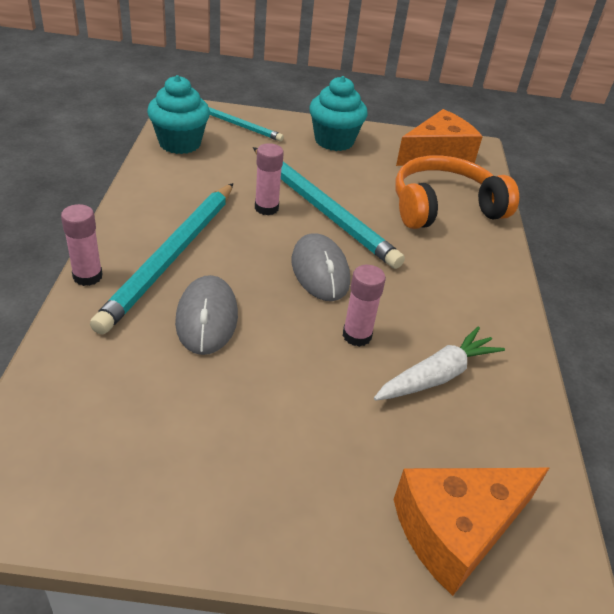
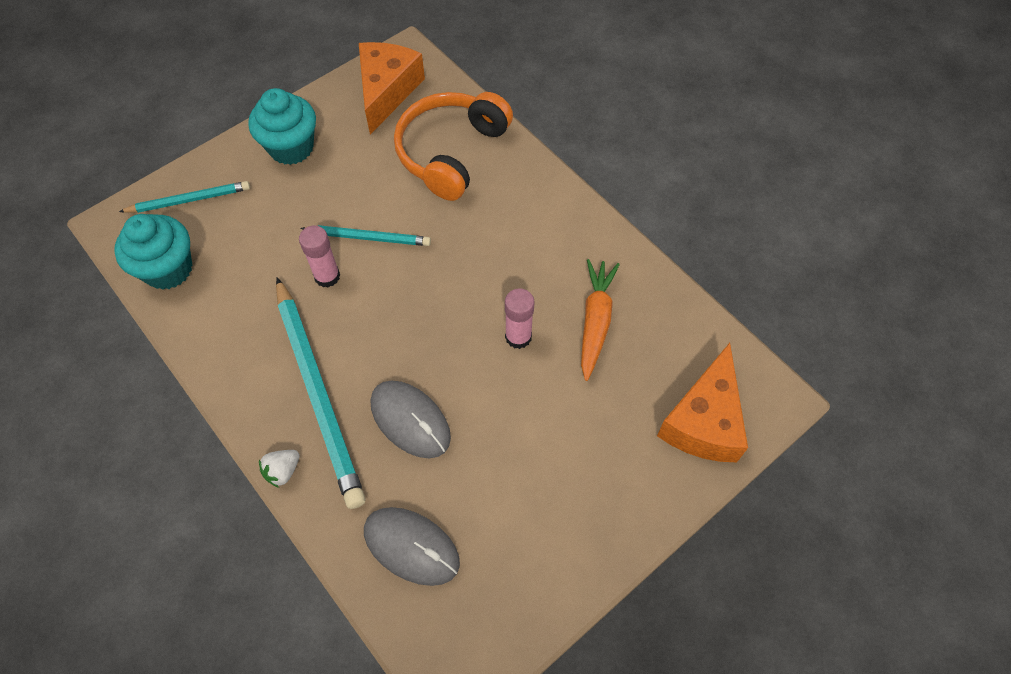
camera: 40 degrees left, 20 degrees up
(87, 276) = (283, 471): pink glue stick -> white strawberry
(320, 271) = (435, 302): grey mouse -> grey mouse (411, 546)
(322, 209) = (368, 237): turquoise pencil -> turquoise pencil, size x0.54
(437, 376) = (595, 321): white carrot -> orange carrot

